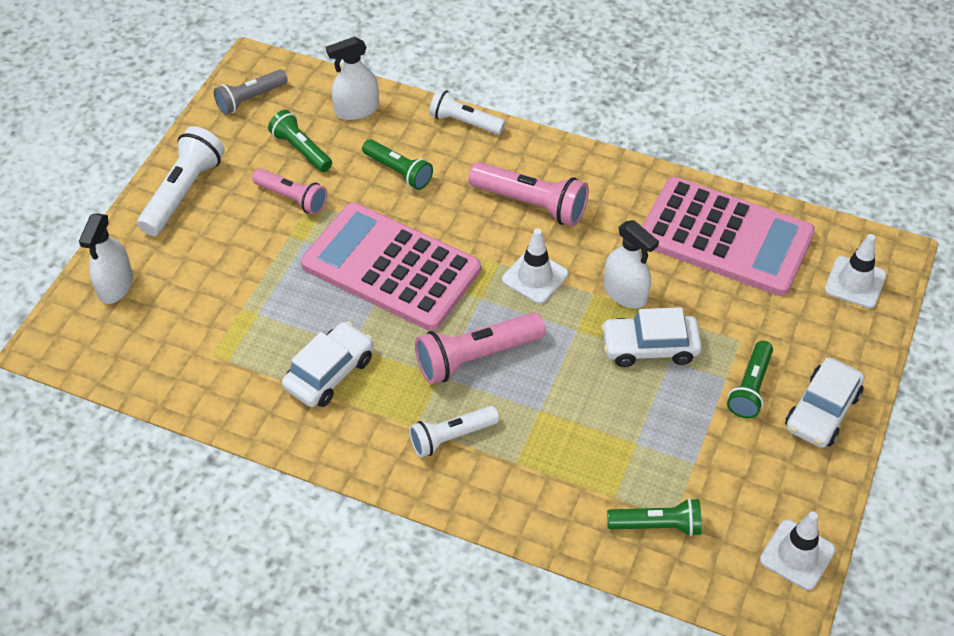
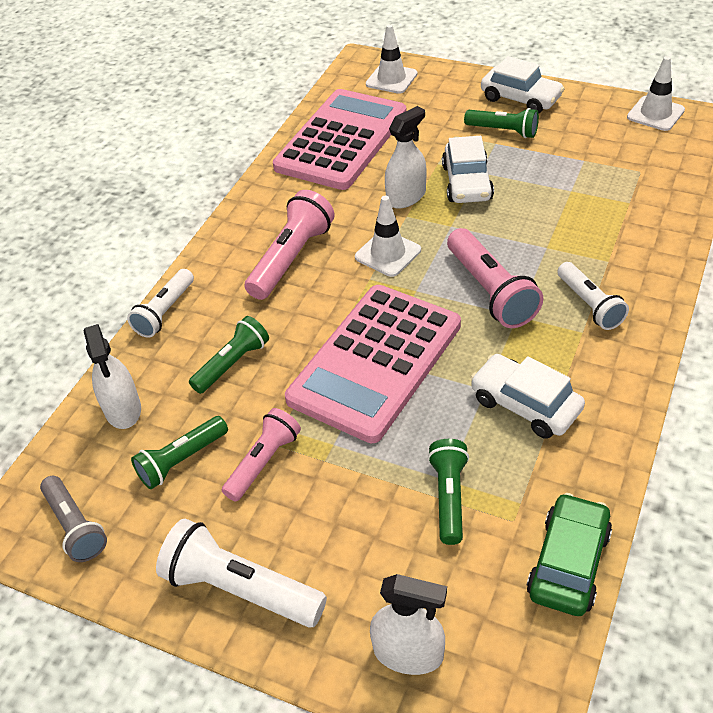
camera: 85 degrees left, 5 degrees down
(168, 386) = (568, 563): none -> green car
(657, 525) = (650, 179): green flashlight -> green flashlight (449, 497)

